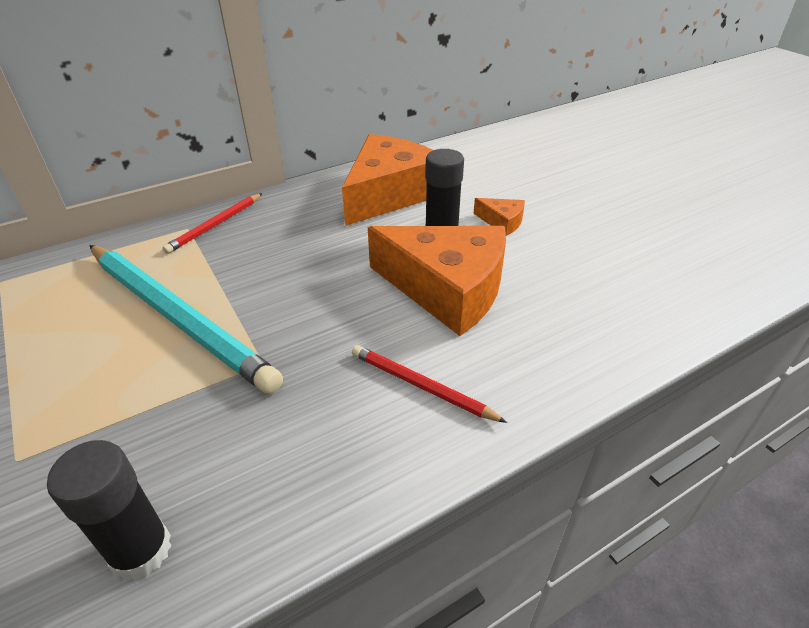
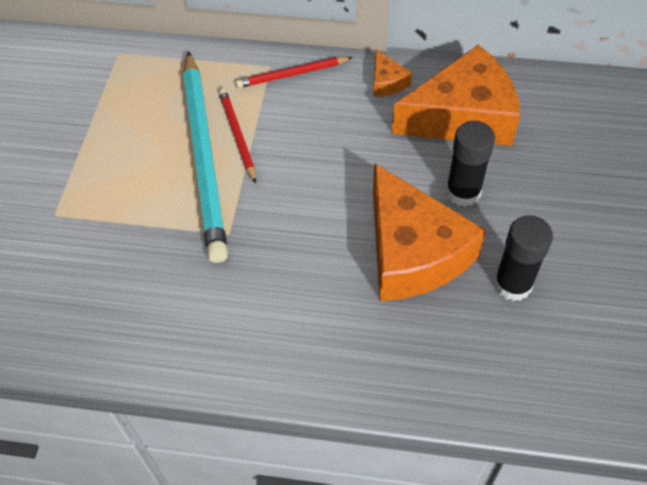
camera: 40 degrees right, 15 degrees up
(141, 550) = (79, 318): black glue stick -> black glue stick (512, 284)
(421, 386) = (313, 323): red pencil -> red pencil (237, 135)
(502, 222) = (532, 210): orange cheese -> orange cheese (387, 82)

